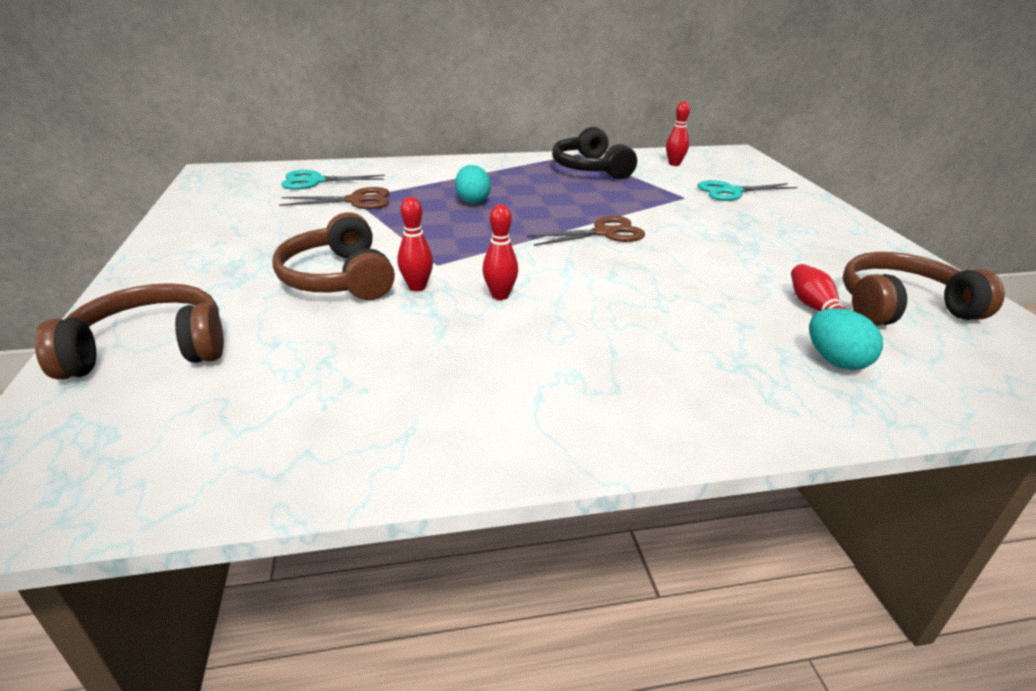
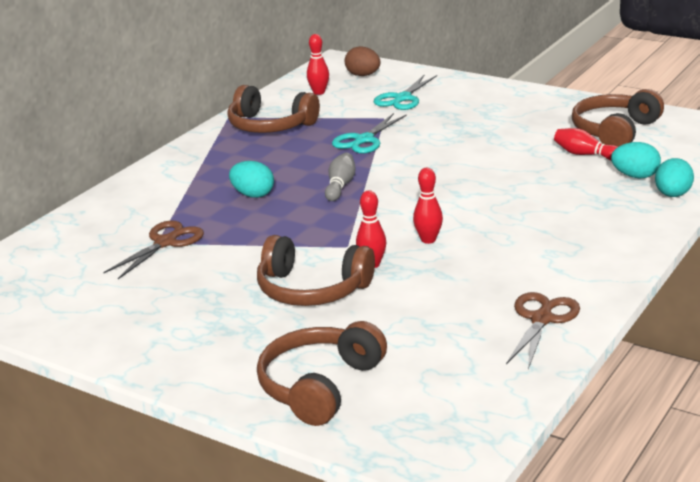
camera: 45 degrees left, 5 degrees down
(315, 181) = (81, 248): turquoise scissors -> turquoise scissors (364, 140)
(539, 223) = (340, 186): none -> grey bowling pin
(590, 168) = (270, 126): black headphones -> brown headphones
(604, 233) = (394, 170): brown scissors -> brown scissors (541, 319)
(734, 166) = (363, 75): none -> brown egg
(846, 408) = (672, 195): none -> turquoise egg

